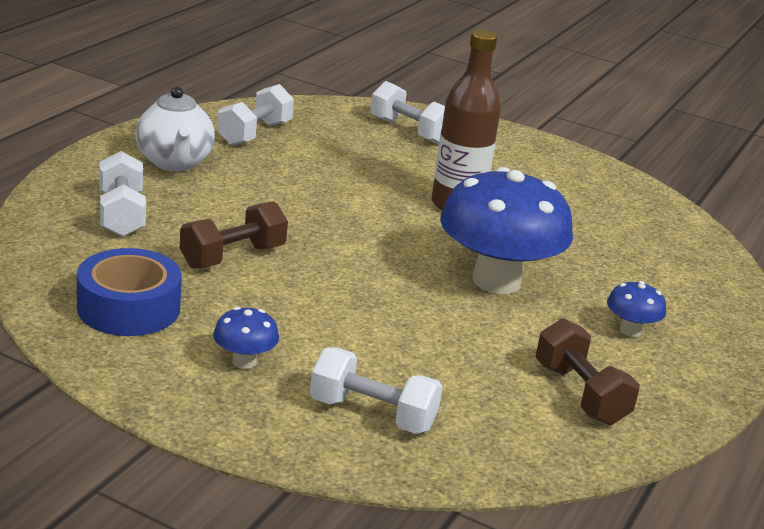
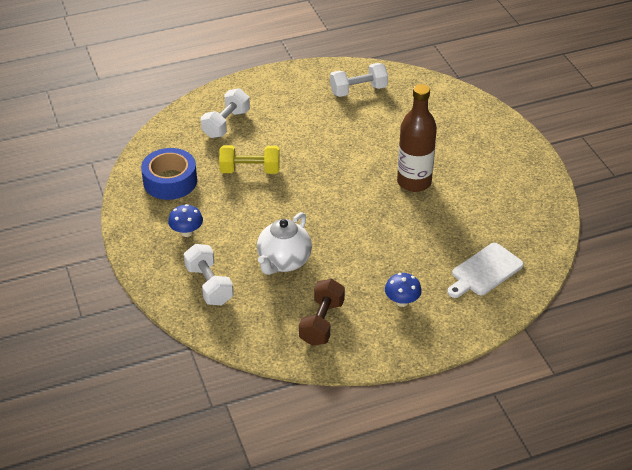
camera: 45 degrees right, 15 degrees up
(174, 163) = (290, 97): white teapot -> white teapot (283, 262)
(232, 257) = (250, 170): brown dumbbell -> yellow dumbbell
(409, 131) = (456, 117): white dumbbell -> none
(496, 281) = (368, 240): blue mushroom -> none
(662, 265) = (484, 271): none -> white cutting board

